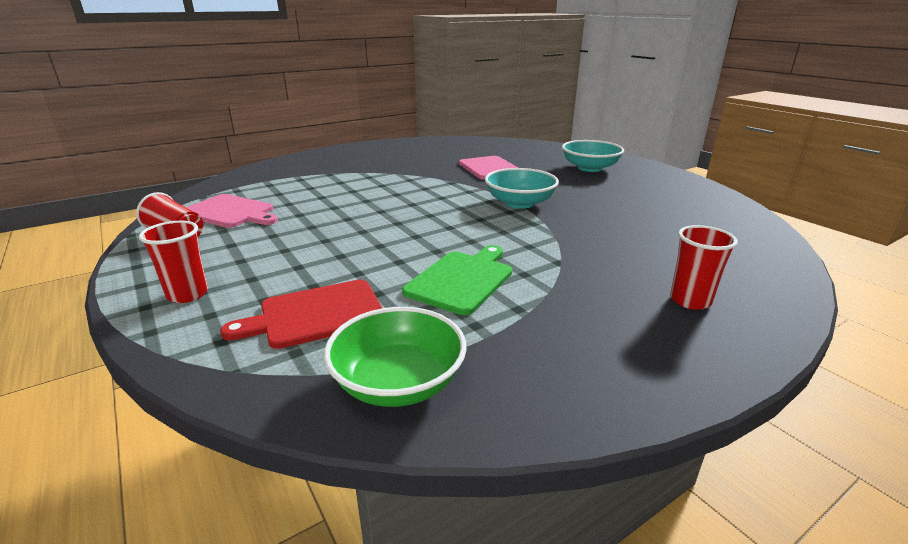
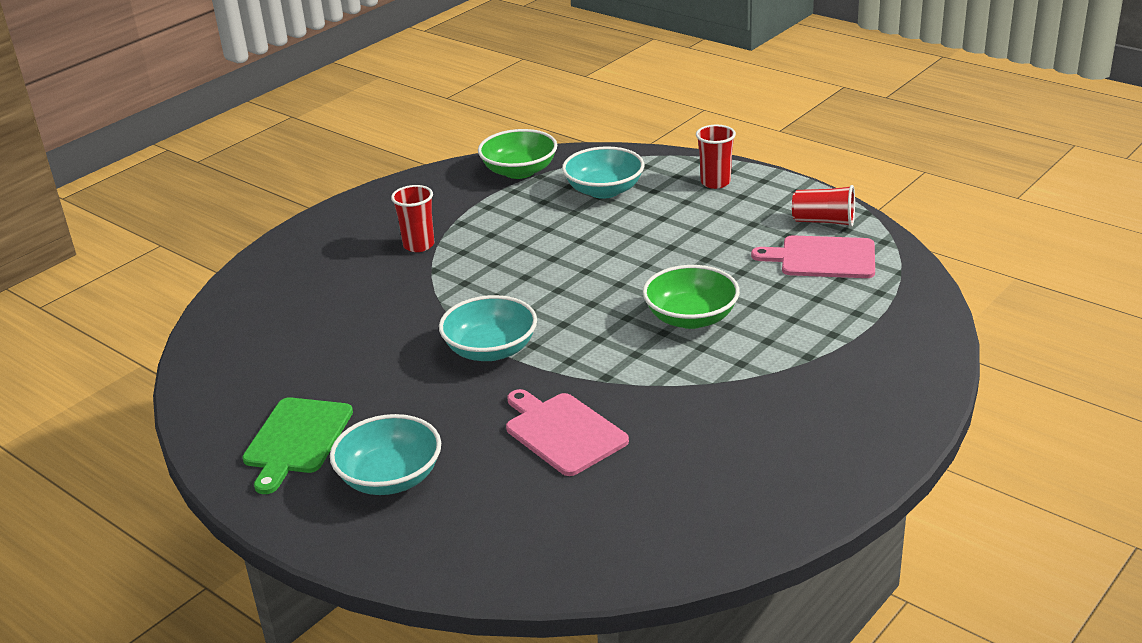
camera: 165 degrees right, 5 degrees up
(316, 314) = (604, 190): red cutting board -> turquoise bowl
(370, 197) = (691, 318): none -> green bowl
(462, 280) = (514, 236): green cutting board -> green cutting board (296, 439)
(690, 300) = (326, 256): red cup -> red cup (419, 245)

